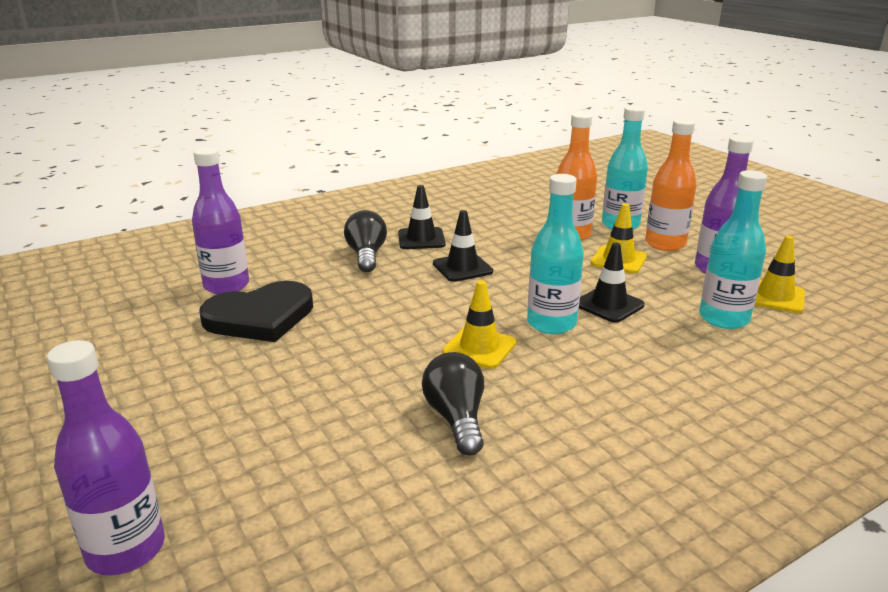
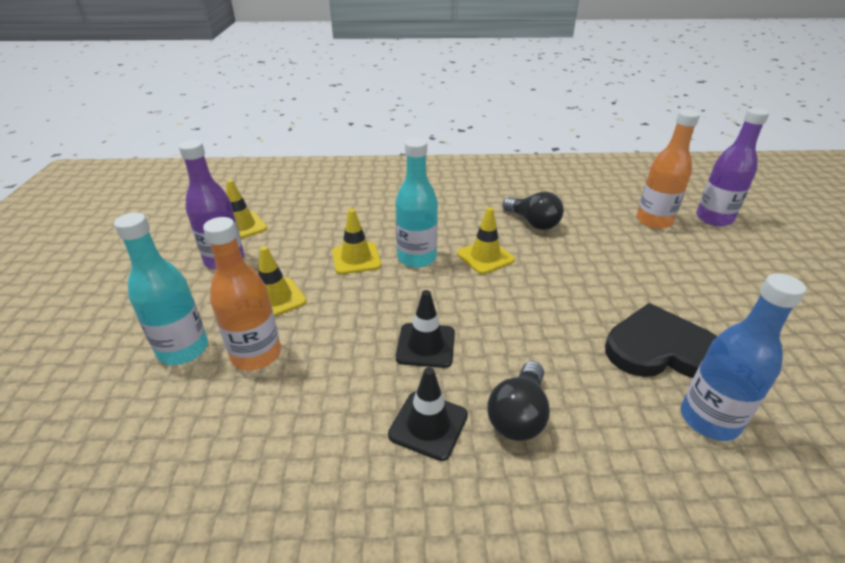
camera: 150 degrees left, 10 degrees up
(226, 286) = (709, 419): purple bottle -> blue bottle
(456, 418) = (533, 223): black light bulb -> black light bulb turned 60 degrees counterclockwise
(609, 305) = (356, 258): black traffic cone -> yellow traffic cone
(665, 244) = (202, 302): orange bottle -> orange bottle (654, 221)
(723, 319) = (304, 225): turquoise bottle -> none

